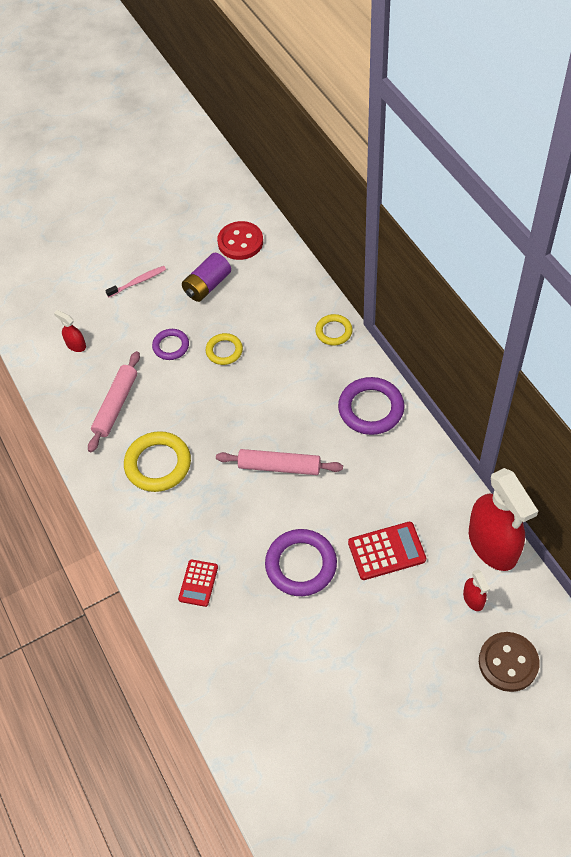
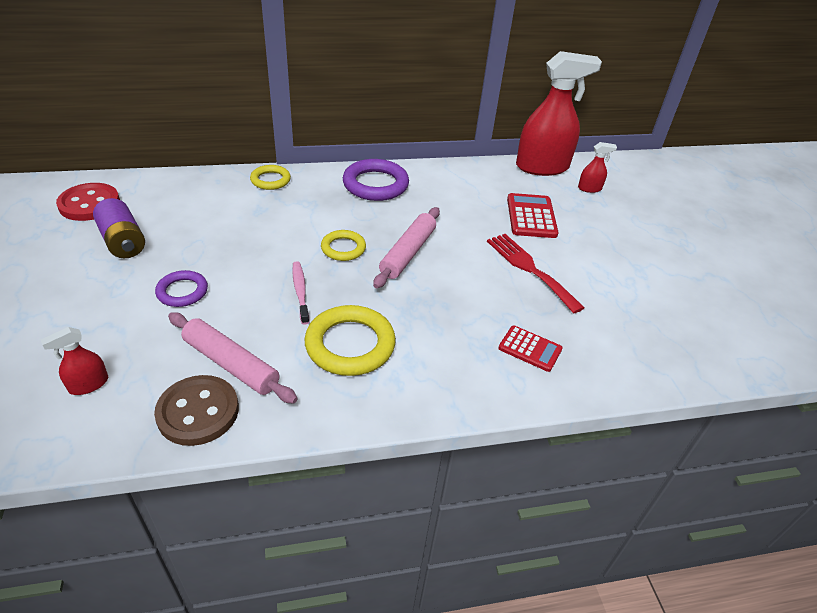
camera: 80 degrees left, 15 degrees down
(138, 282) = (49, 296): pink toothbrush -> pink toothbrush (300, 291)
(224, 351) = (229, 252): yellow ring -> yellow ring (343, 248)
(301, 565) = (529, 269): purple ring -> red fork
(508, 662) = (648, 189): brown button -> brown button (198, 412)

